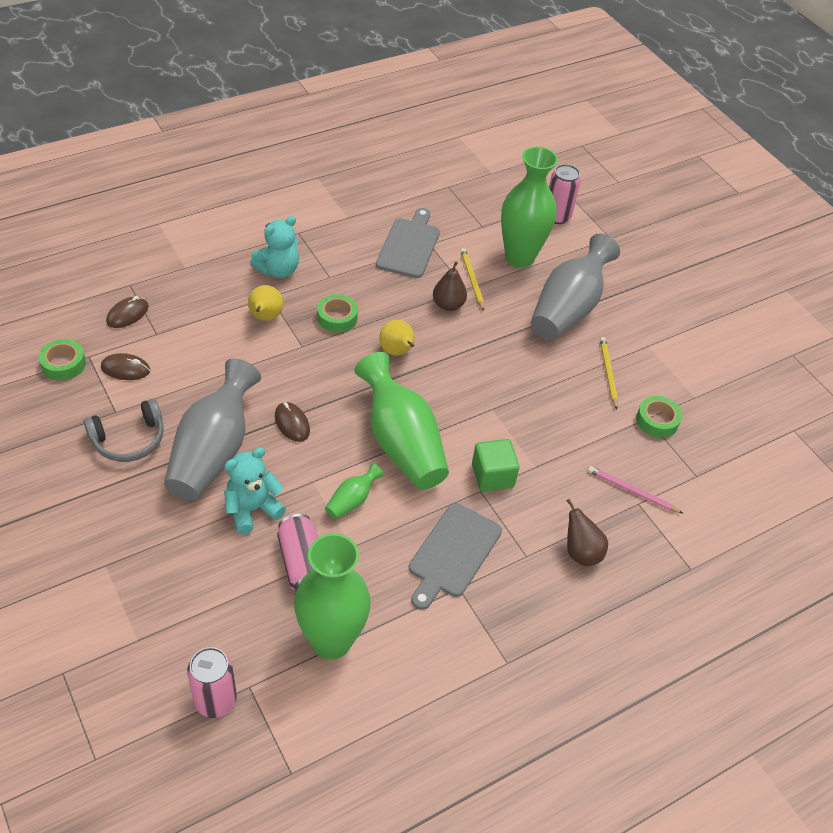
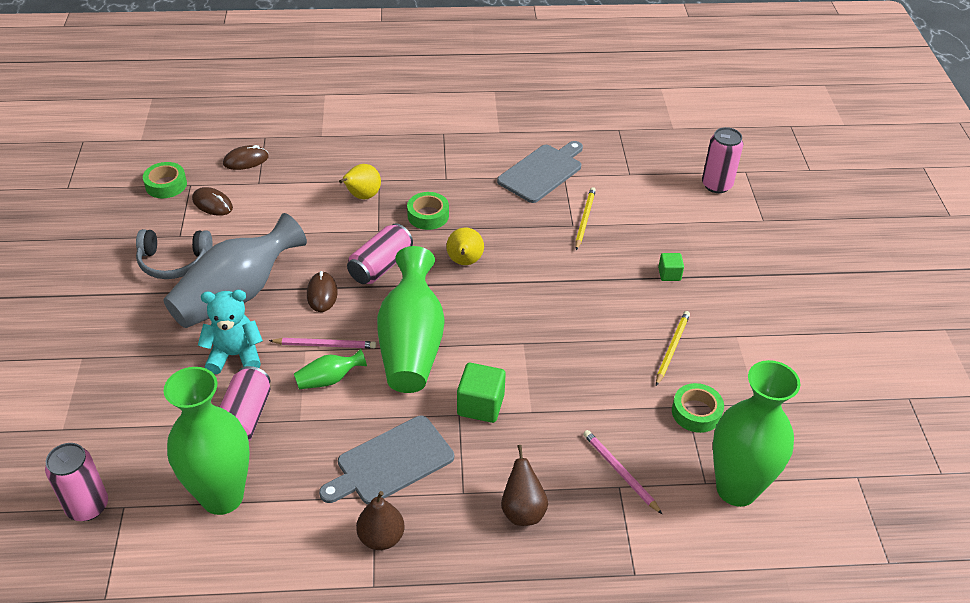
camera: 30 degrees right, 5 degrees down
(278, 270) = (402, 160): turquoise teddy bear -> none
(327, 379) = (381, 266): none -> pink can
(327, 470) = (325, 345): none -> pink pencil
(448, 305) = (544, 235): brown pear -> brown pear (381, 537)
(519, 257) = (649, 212): green vase -> green vase (736, 489)
(568, 308) = (669, 274): grey vase -> green cube

